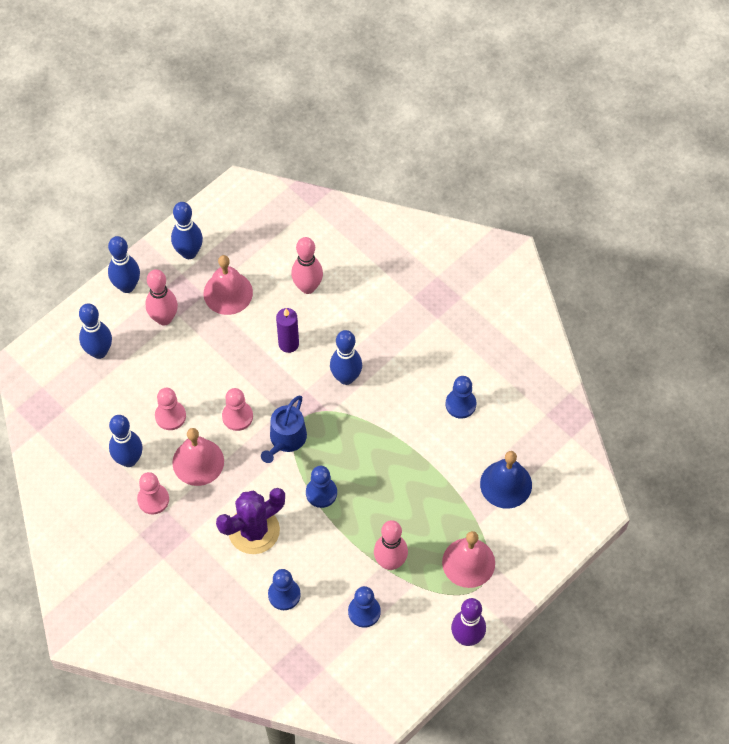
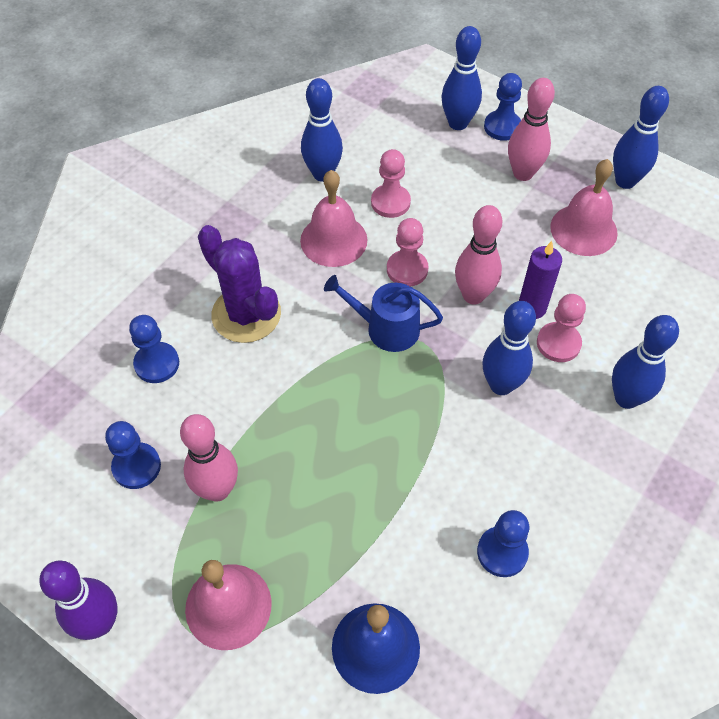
camera: 80 degrees right, 5 degrees down
(127, 286) = (554, 132): blue bowling pin -> blue bowling pin (626, 398)
(153, 499) = (274, 205): pink pawn -> pink pawn (558, 343)
(307, 287) = (628, 315): pink bowling pin -> pink bowling pin (473, 295)
(321, 493) = (314, 383): blue pawn -> blue pawn (502, 127)

